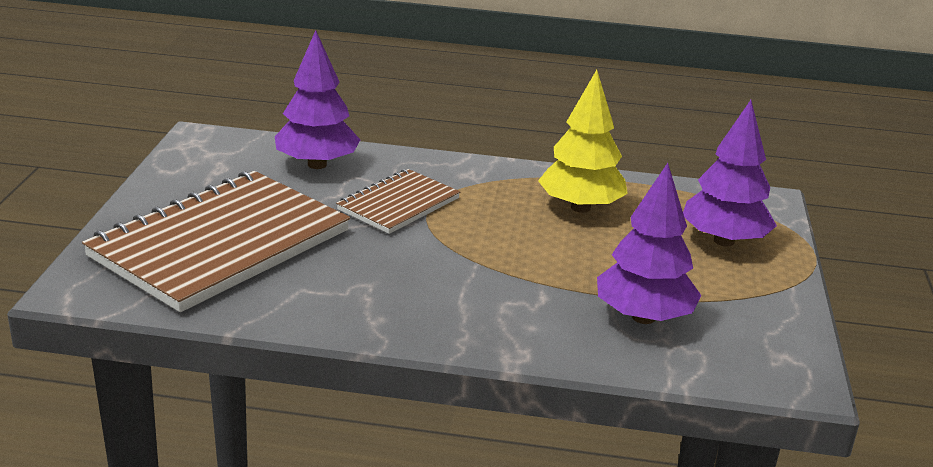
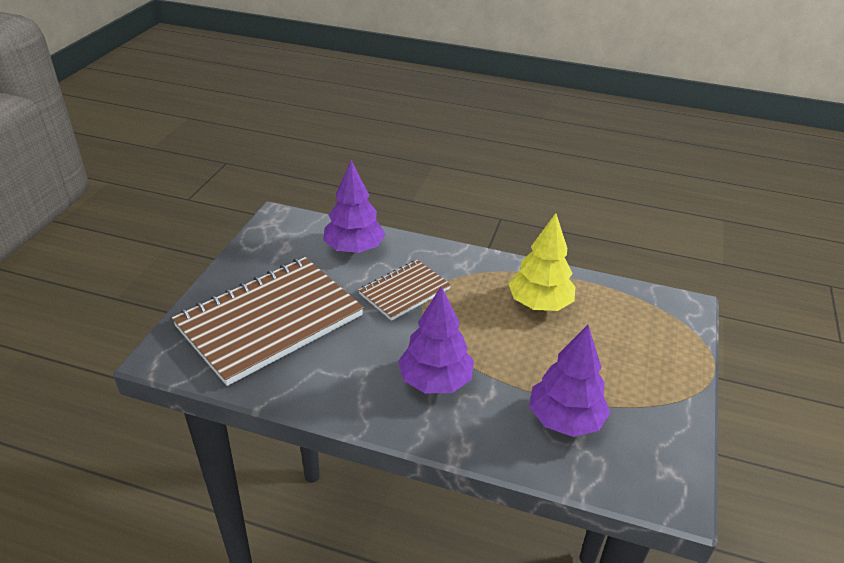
camera: 10 degrees right, 10 degrees up
(724, 241) = (644, 346): purple tree -> purple tree (435, 381)

